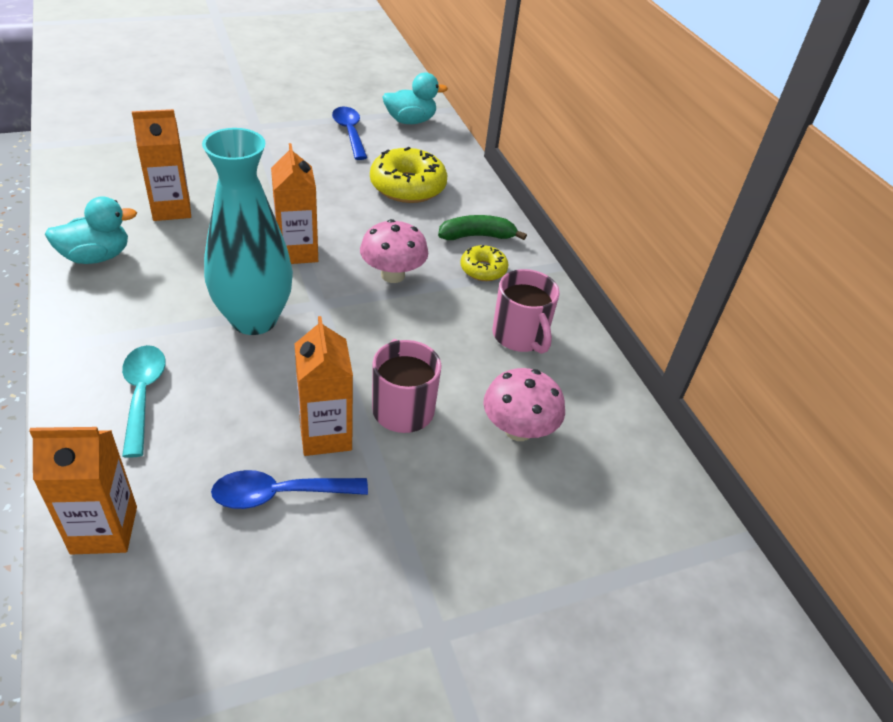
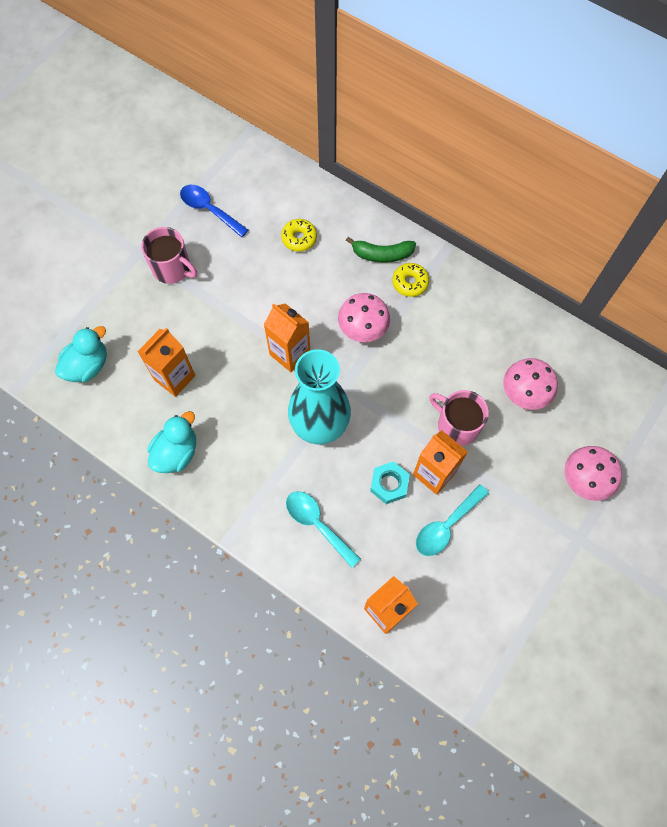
camera: 30 degrees left, 25 degrees up
(263, 411) = (389, 484): none -> turquoise nut
(279, 494) = (446, 526): blue spoon -> turquoise spoon
(408, 186) = (299, 238): yellow donut -> yellow donut, size x0.56
(410, 121) = (237, 164): turquoise duck -> turquoise duck (88, 366)
(477, 236) = (382, 254): green banana -> green banana turned 135 degrees counterclockwise
(512, 568) = (584, 479): none -> pink mushroom
(520, 336) = (473, 323): pink mug -> pink mug (172, 268)

